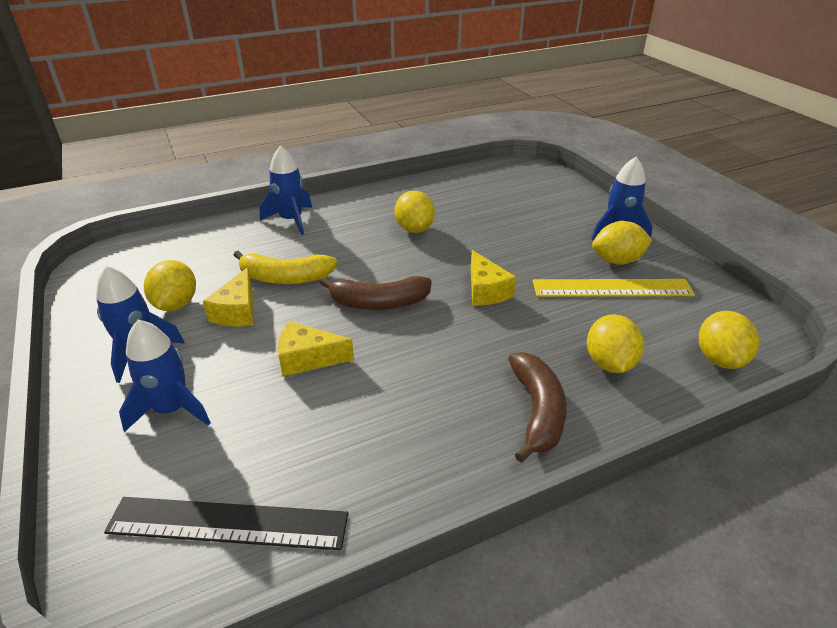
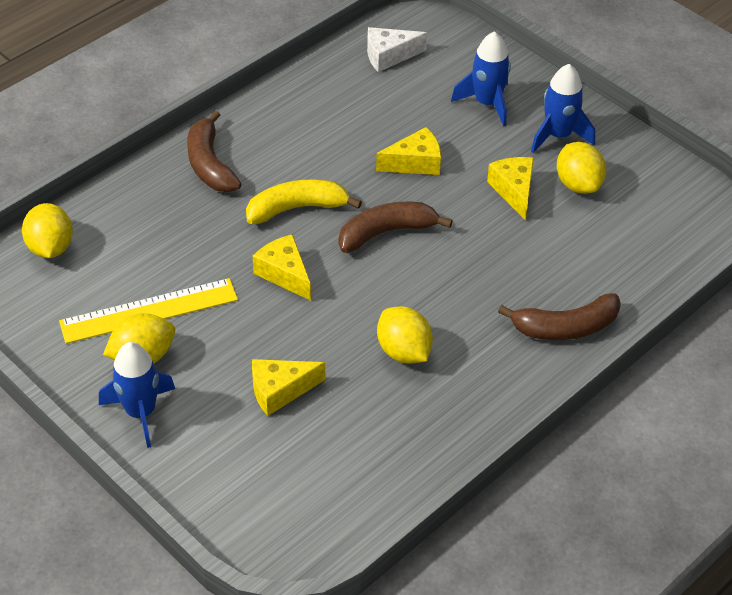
camera: 160 degrees right, 10 degrees up
(228, 523) = (389, 56): black ruler -> white cheese
(285, 278) = (501, 239): yellow banana -> yellow banana (297, 208)
(291, 220) = (565, 327): blue rocket -> brown banana
(513, 225) = (280, 391): none -> yellow cheese
(609, 363) = (152, 220): yellow lemon -> none

